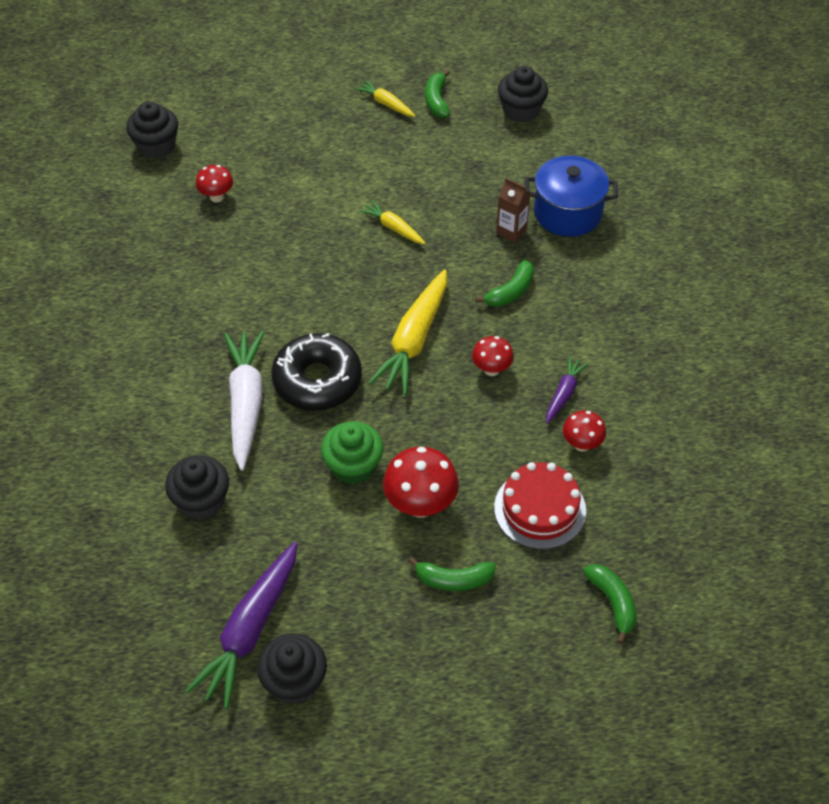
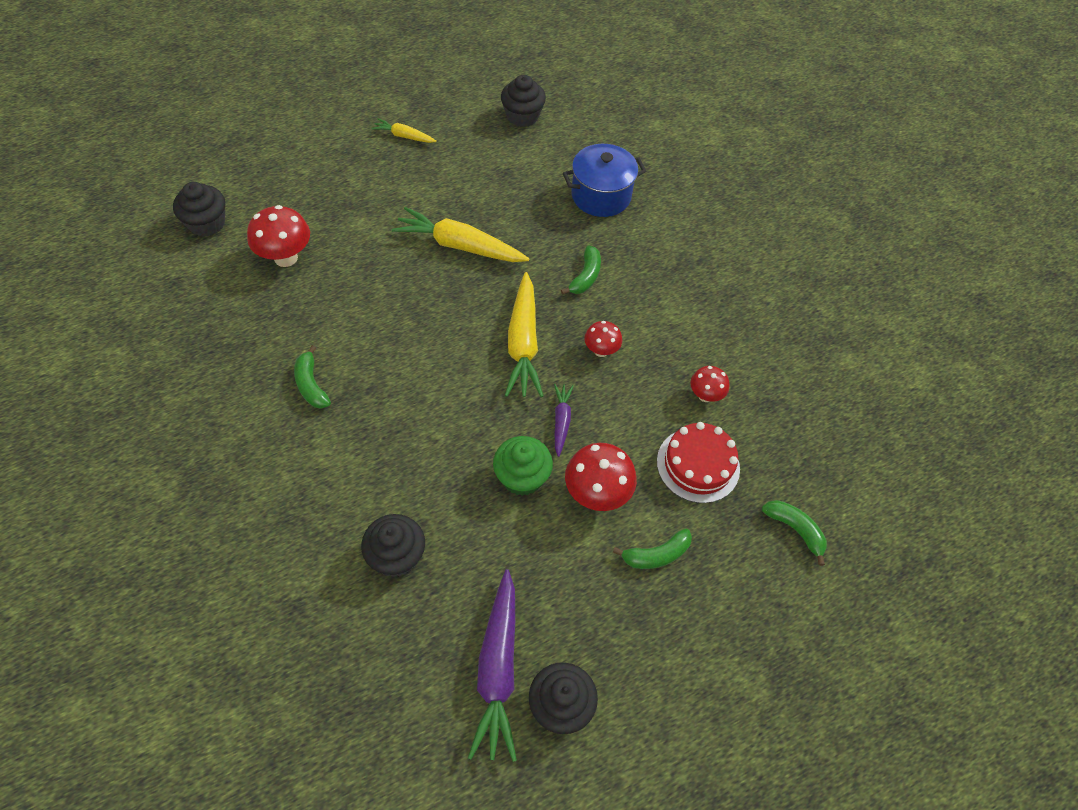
camera: 25 degrees left, 5 degrees up
(217, 197) = (286, 257): red mushroom -> red mushroom, size x1.68
(246, 403) = (397, 447): white carrot -> none
(317, 380) = (454, 405): black donut -> none
(393, 228) = (460, 246): yellow carrot -> yellow carrot, size x1.92
(436, 100) = (447, 123): green banana -> green banana (311, 385)
(511, 231) = (562, 223): brown carton -> none
(564, 394) = (670, 355): purple carrot -> purple carrot (561, 421)

